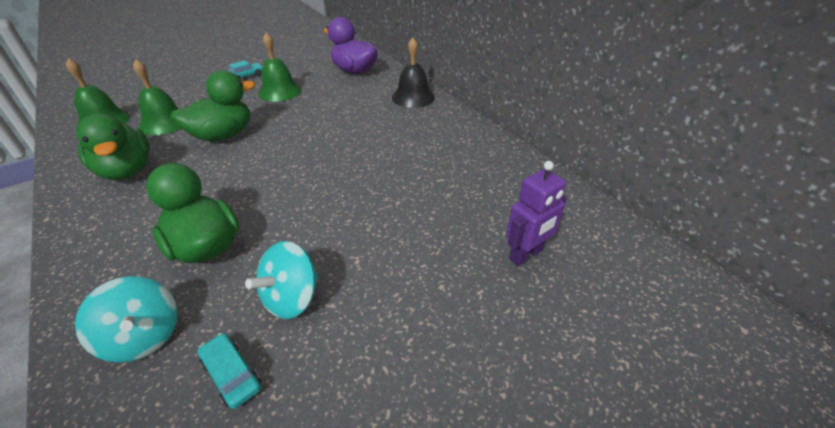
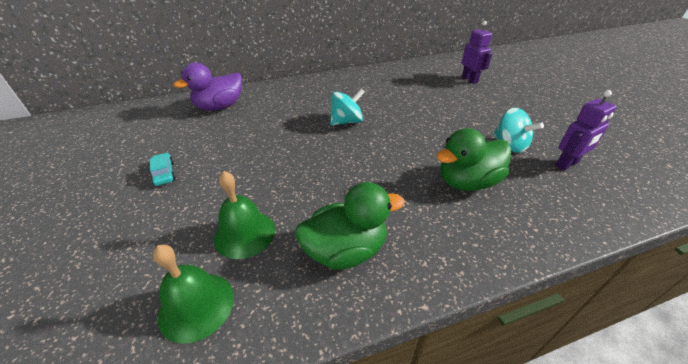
camera: 75 degrees left, 0 degrees up
(143, 337) = (554, 202): turquoise spinning top -> turquoise spinning top (347, 121)
(223, 135) = (302, 183): green duck -> none
(232, 374) = (567, 164): turquoise car -> purple robot
(279, 91) = (228, 149): green bell -> none
(413, 97) = (293, 87): black bell -> none

